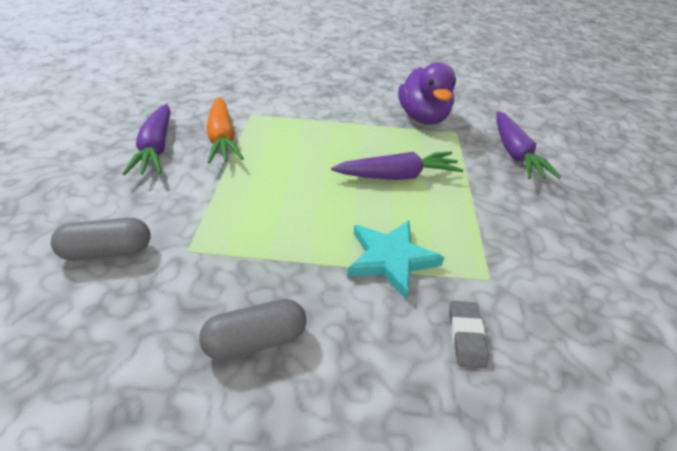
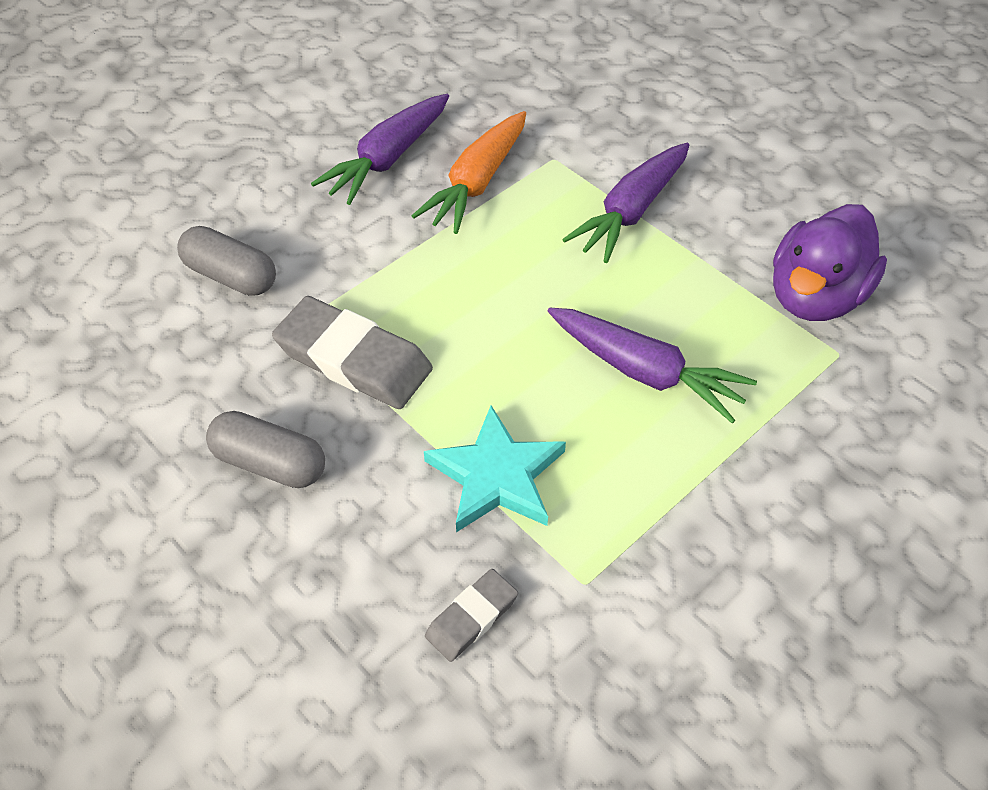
camera: 45 degrees right, 10 degrees up
(246, 250) = (354, 359): none -> grey eraser
(515, 154) = (892, 447): purple carrot -> purple carrot (630, 212)

